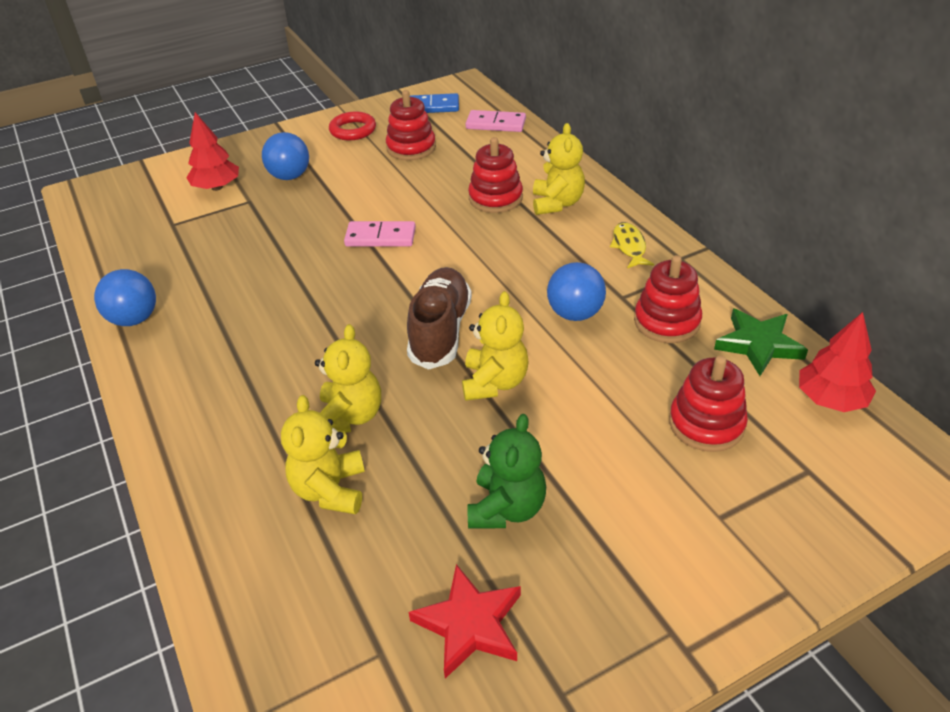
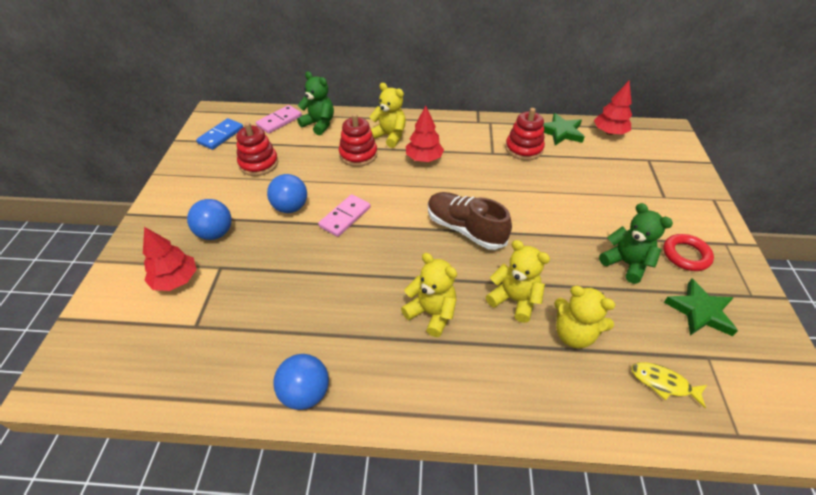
camera: 60 degrees left, 5 degrees up
(353, 130) = (198, 180): red ring -> red ring (686, 255)
(469, 624) = (700, 311): red star -> green star
(494, 382) = (526, 227): yellow teddy bear -> yellow teddy bear (431, 313)
(520, 149) = (319, 124): none -> green teddy bear
(542, 246) = (424, 159): none -> red tree
(575, 313) = (492, 174): blue ball -> blue ball (290, 207)
(629, 246) = (453, 131): yellow fish -> yellow fish (663, 383)
(706, 424) = (604, 172): red stacking toy -> none

